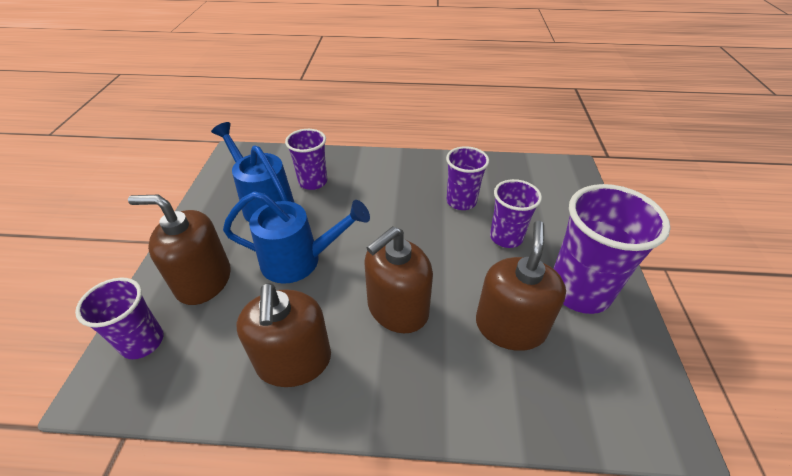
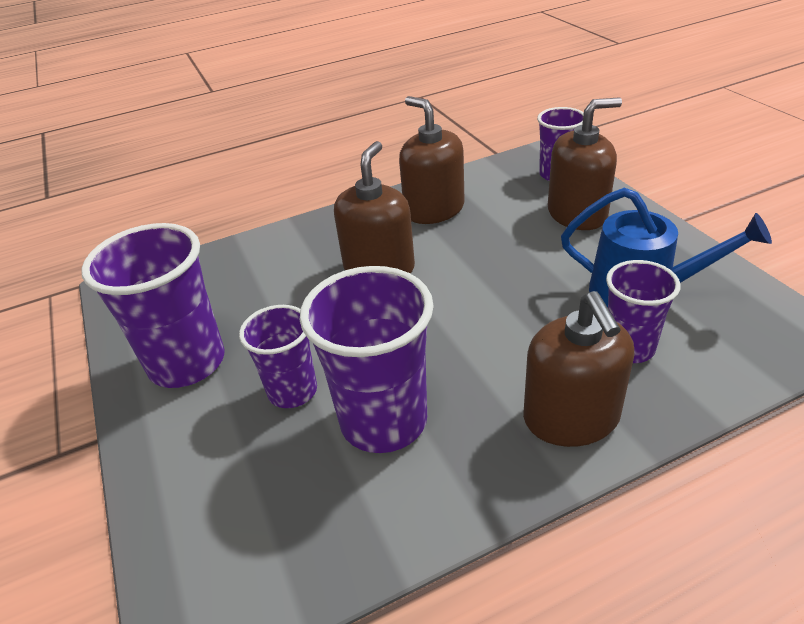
camera: 155 degrees right, 5 degrees down
(300, 260) = (515, 262): blue watering can -> none
(461, 201) = (383, 421): purple cup -> purple cup, size x1.64
(510, 326) = (262, 299): brown soap dispenser -> brown soap dispenser (571, 417)

